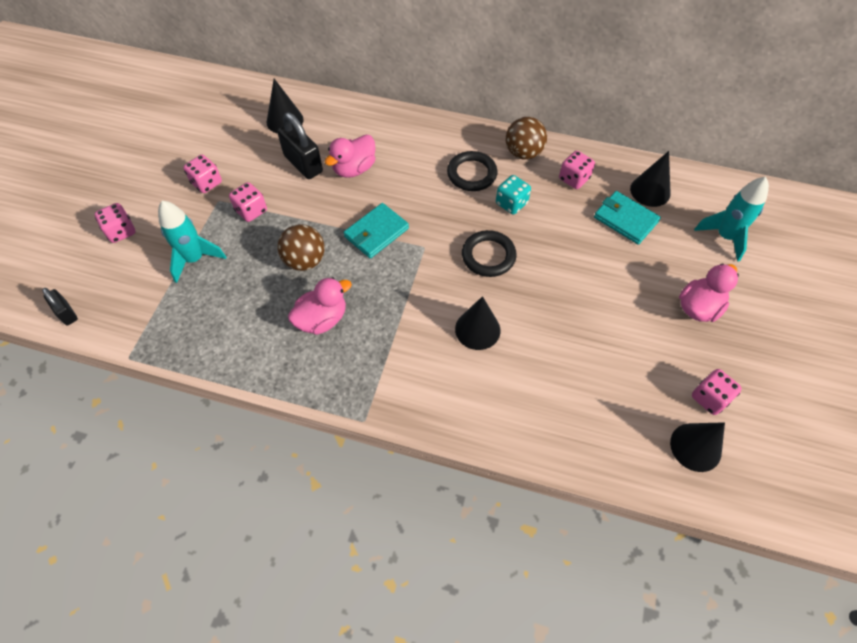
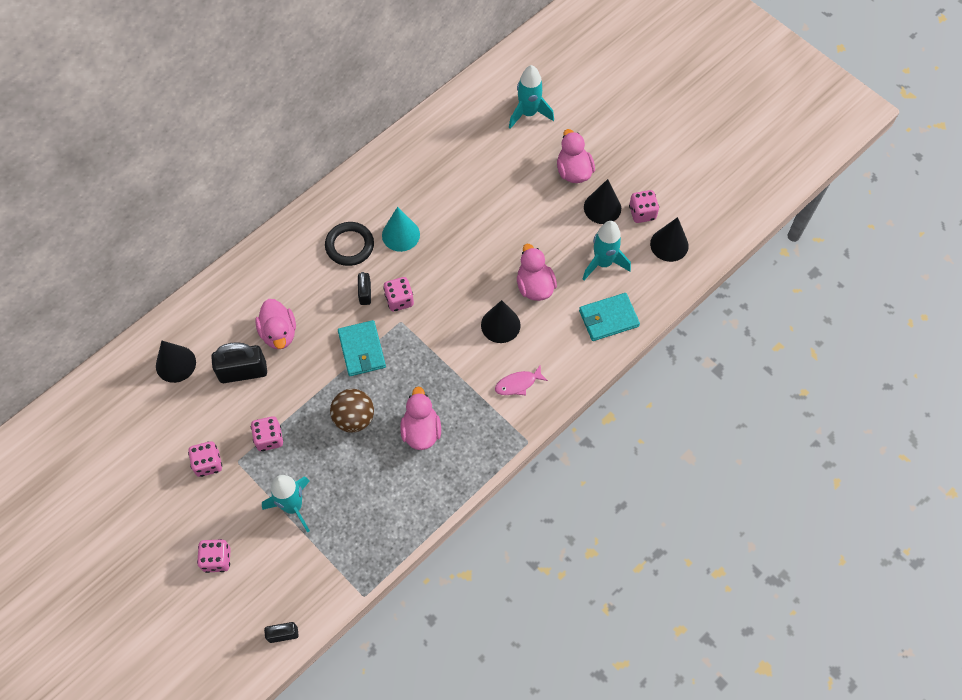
camera: 60 degrees left, 5 degrees up
(423, 378) = (518, 384): none -> pink fish
(433, 207) = (365, 293): none -> black padlock
(488, 256) = (440, 280): black ring -> none
(511, 203) = (400, 234): turquoise dice -> turquoise cone
(523, 153) = (354, 195): brown ball -> none
(542, 338) = (534, 286): none -> pink duck
(574, 179) = (407, 176): pink dice -> pink dice (399, 300)
(618, 389) = (603, 263): none -> turquoise rocket
(625, 219) = (470, 166): turquoise wallet -> turquoise wallet (608, 318)
(650, 191) = (455, 132): black cone -> black cone (602, 207)

